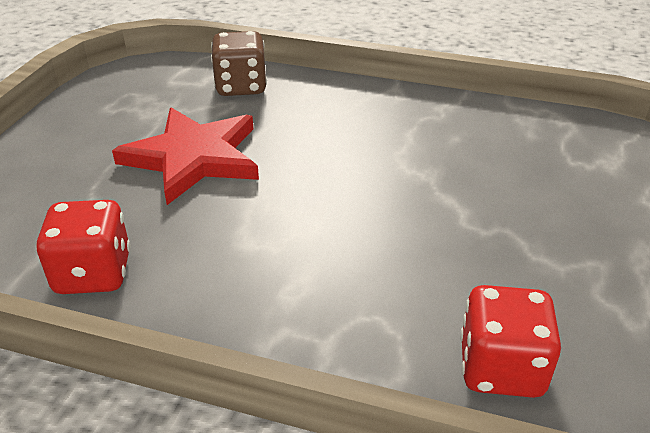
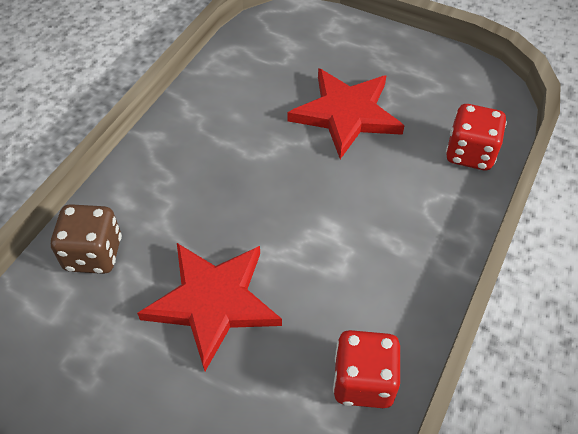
camera: 80 degrees left, 15 degrees up
(509, 224) = (346, 114): none -> red star

